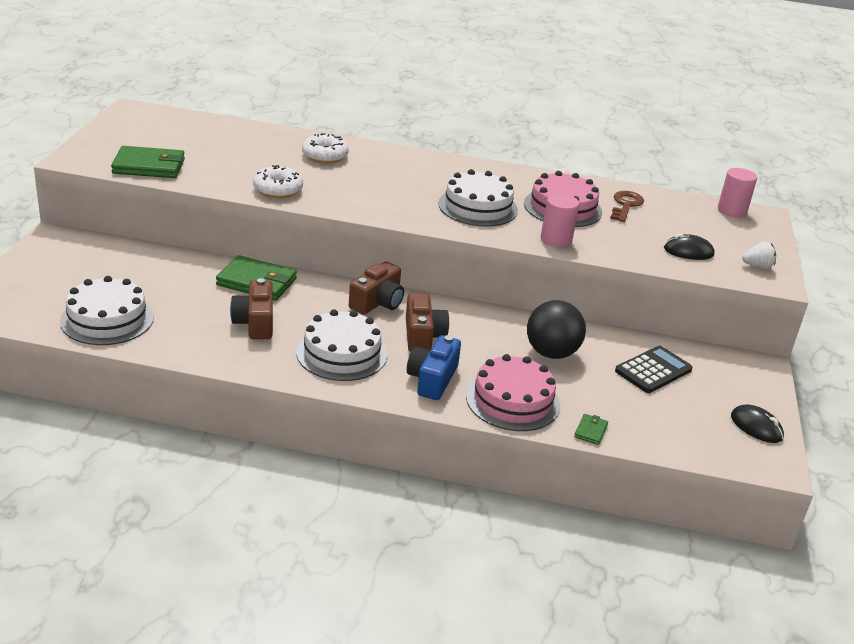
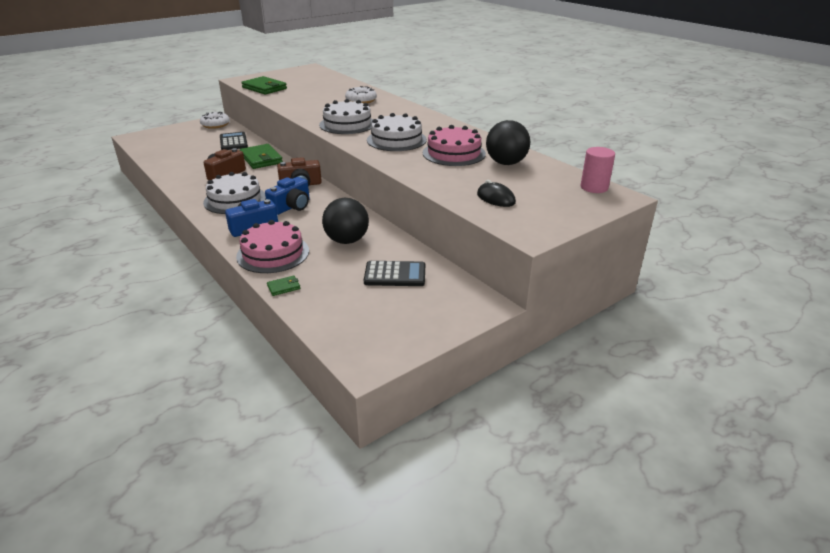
camera: 45 degrees right, 0 degrees up
(107, 319) = (170, 154): white cake -> white cake (347, 124)
(162, 267) = (233, 142): none -> black calculator
(278, 190) = (302, 108): white donut -> white donut (215, 125)
(423, 336) = (291, 207): brown camera -> blue camera
(556, 240) = (409, 166): pink cylinder -> none
(625, 205) = (506, 163): brown key -> black ball
(756, 427) = (401, 337): black mouse -> none
(757, 266) = (537, 223): white strawberry -> none

